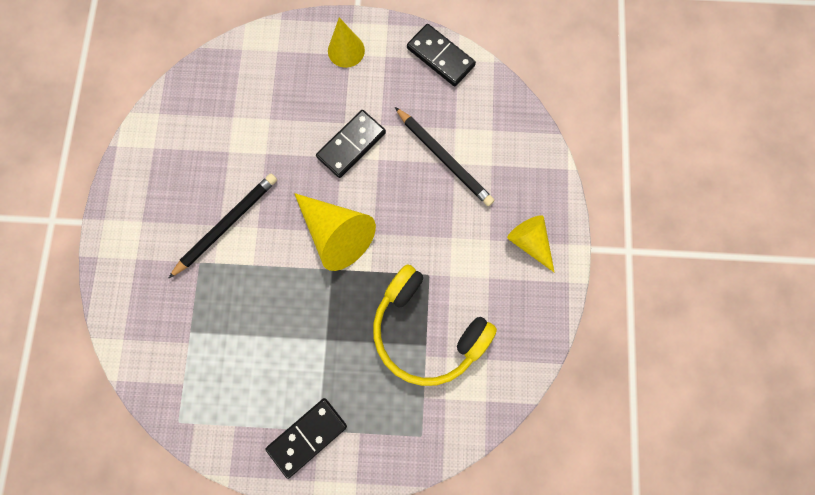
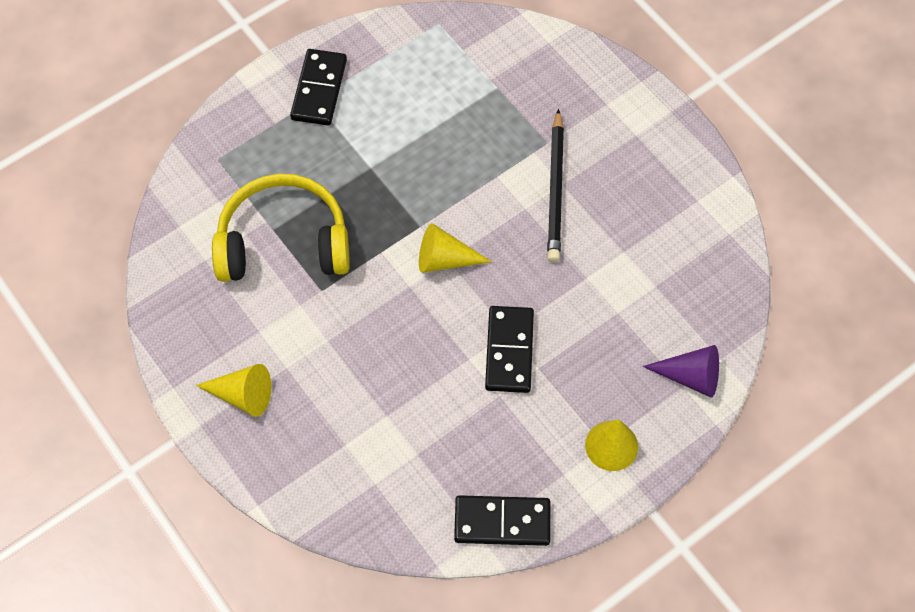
camera: 140 degrees right, 15 degrees down
(267, 52) = (690, 376): none -> purple cone
(336, 233) = (445, 259): yellow cone -> yellow cone, size x0.62
(444, 158) = (401, 412): black pencil -> none

